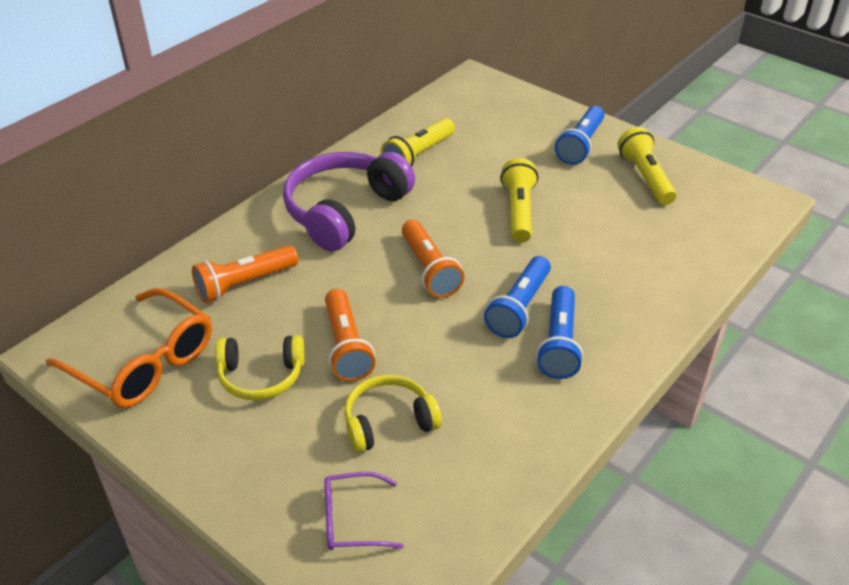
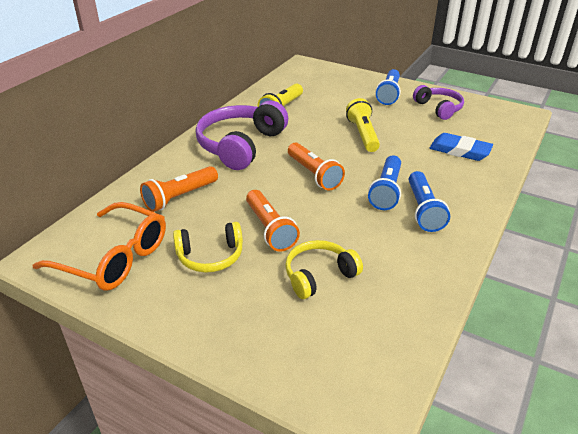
camera: 10 degrees left, 5 degrees down
(351, 520) = (314, 348): purple glasses -> none
(645, 177) = (439, 108): yellow flashlight -> purple headphones
(647, 254) = (460, 150): none -> blue eraser

